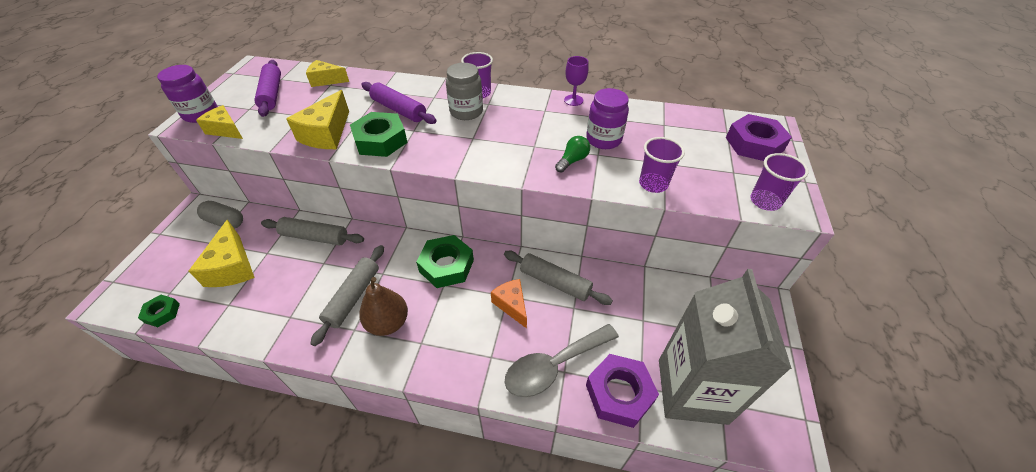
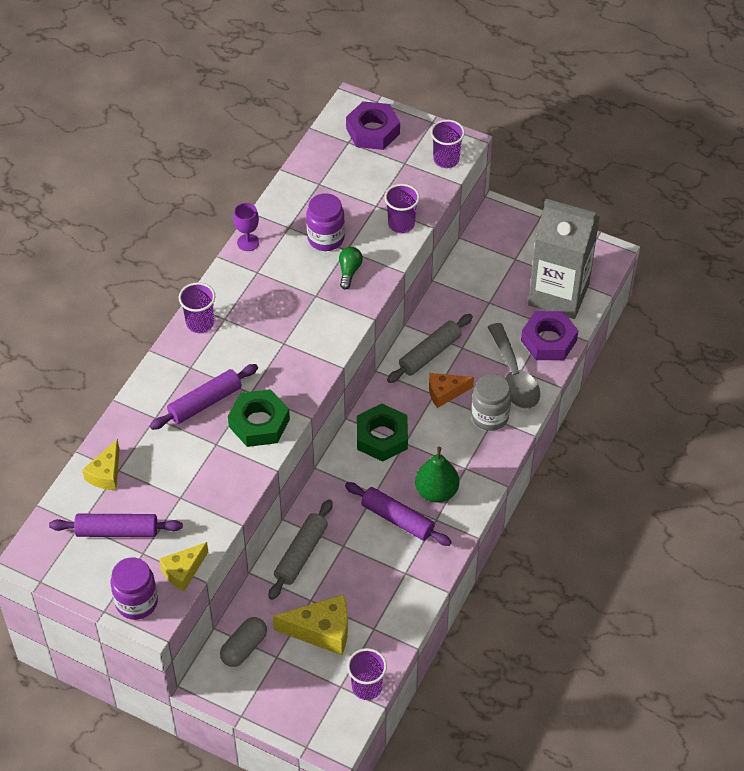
camera: 75 degrees left, 5 degrees up
(162, 313) = (367, 687): green nut -> purple cup
(326, 134) = (228, 472): yellow cheese -> none
(353, 297) = (397, 519): grey rolling pin -> purple rolling pin
(388, 323) = (436, 491): brown pear -> green pear
(466, 112) = (233, 341): grey jar -> grey jar (490, 416)
(572, 160) = (349, 271): green light bulb -> green light bulb turned 45 degrees clockwise

